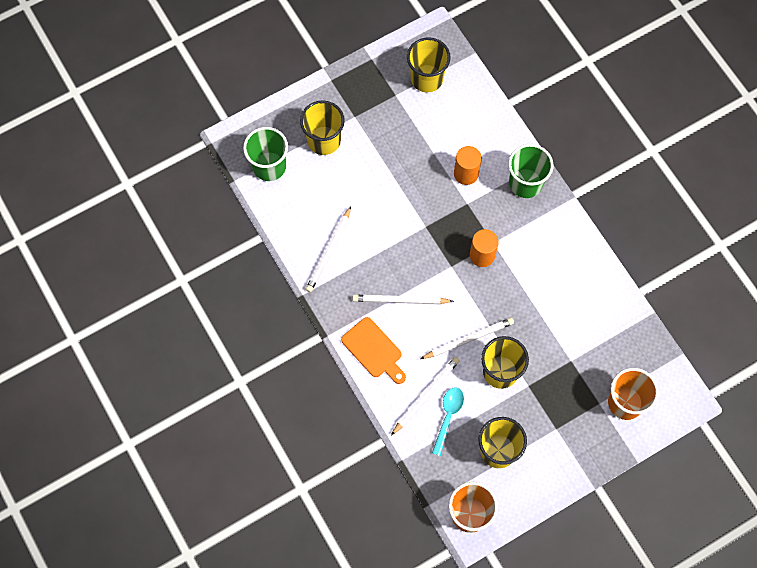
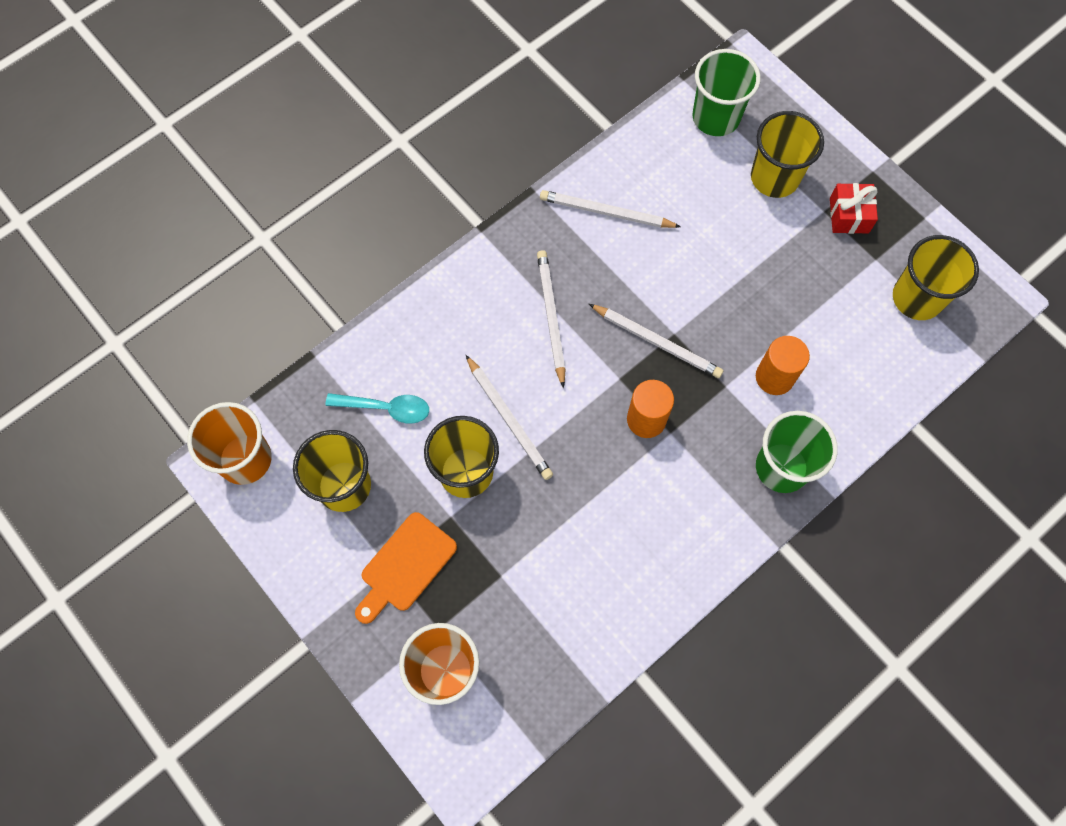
camera: 80 degrees right, 0 degrees up
(361, 102) = (849, 215): none -> red gift
(374, 350) = (470, 294): orange cutting board -> orange cutting board (405, 566)
(425, 395) = (414, 373): white pencil -> white pencil (657, 342)

